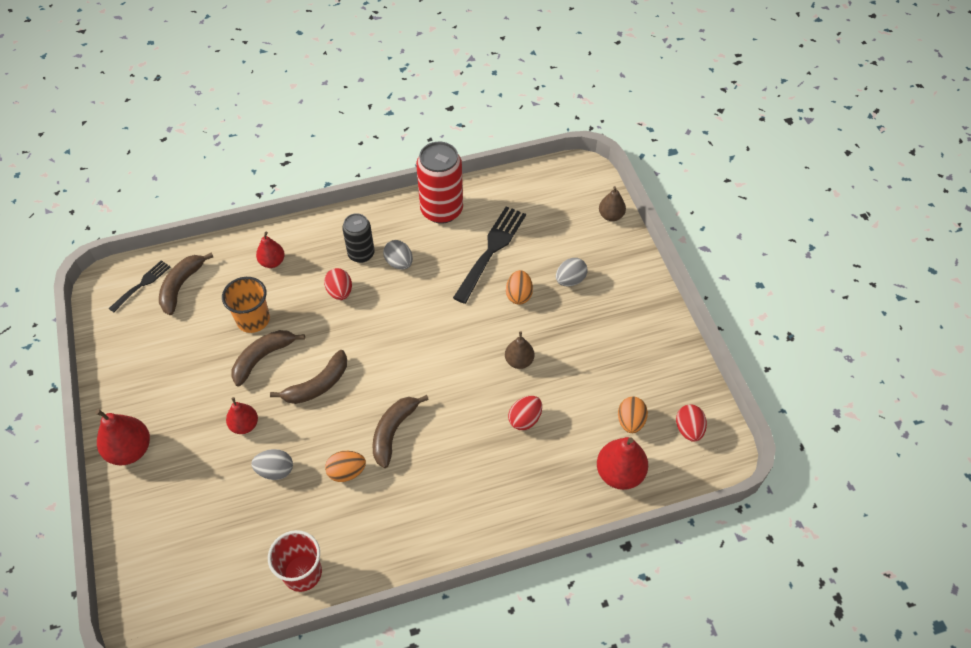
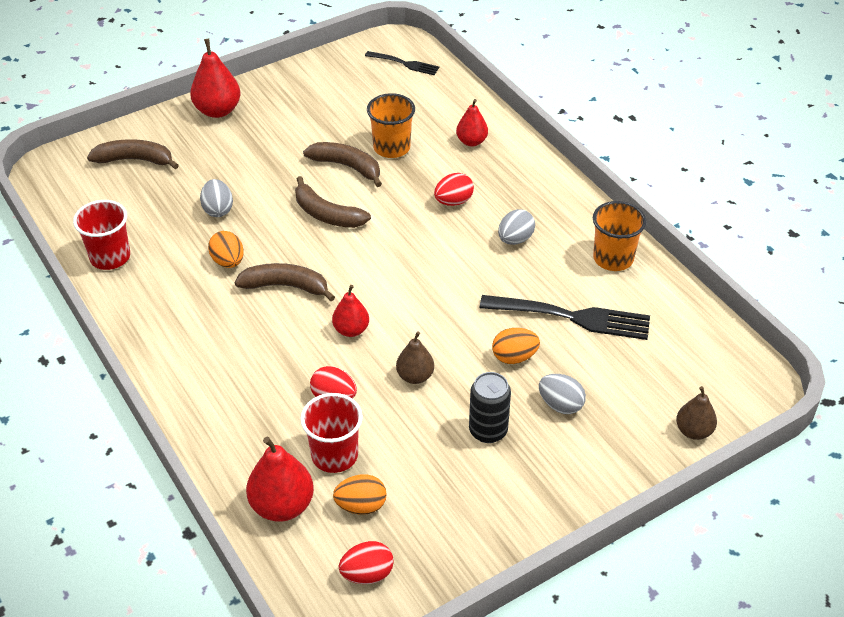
camera: 75 degrees right, 10 degrees down
(181, 286) = (413, 88): brown banana -> brown banana (135, 160)
(244, 425) = (264, 175): red pear -> red pear (351, 330)
(361, 254) = (513, 205): black can -> black can (488, 431)
(441, 210) = (613, 258): red can -> orange cup
(581, 429) = (334, 455): none -> red cup

